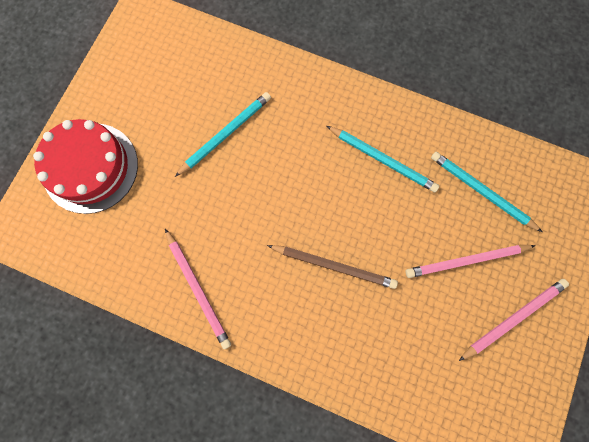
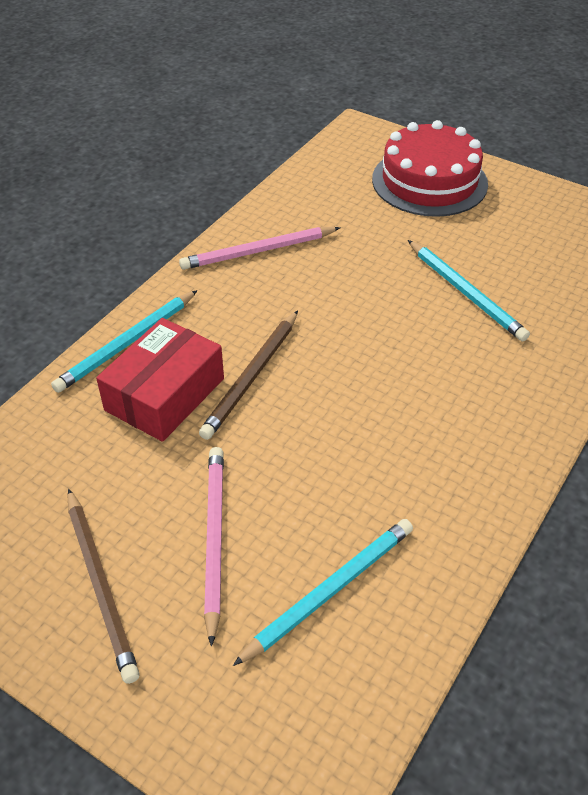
camera: 100 degrees right, 30 degrees down
(362, 322) = (165, 394): none -> red box
(383, 160) = (408, 460): turquoise pencil -> turquoise pencil (127, 344)
(513, 318) = (101, 585): pink pencil -> brown pencil

